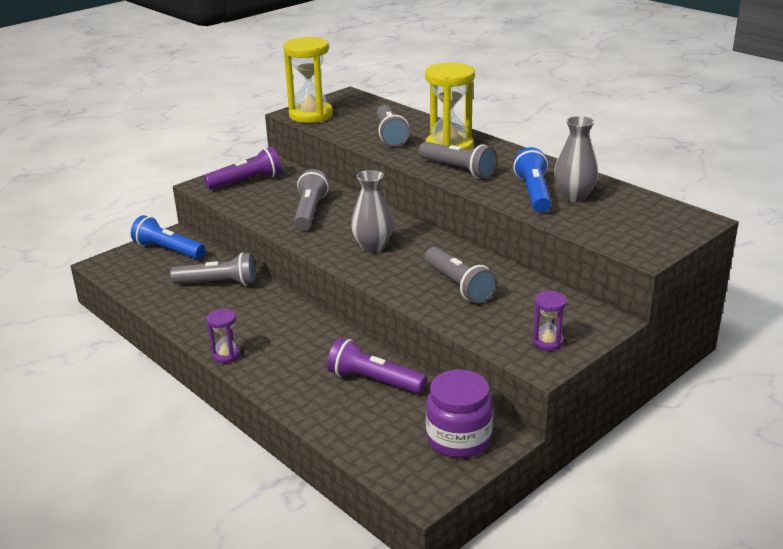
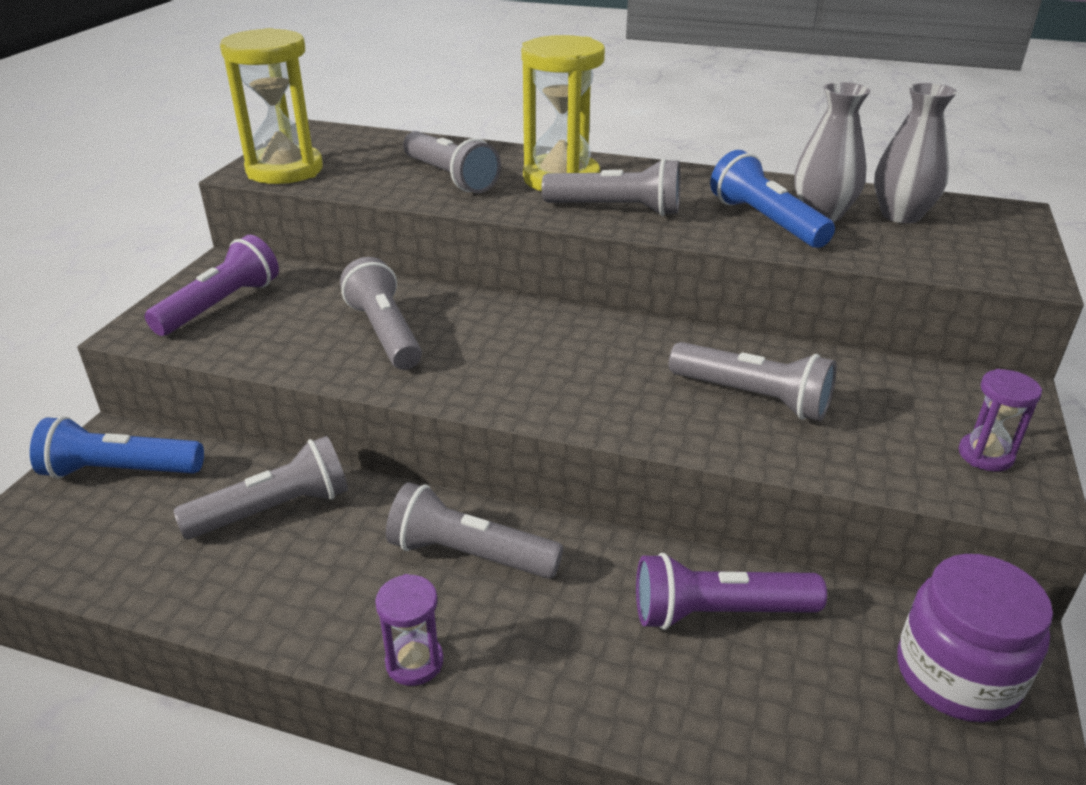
camera: 30 degrees left, 5 degrees up
(285, 325) = (469, 554): none -> grey flashlight
(373, 247) = (552, 367): grey vase -> grey vase (901, 215)

